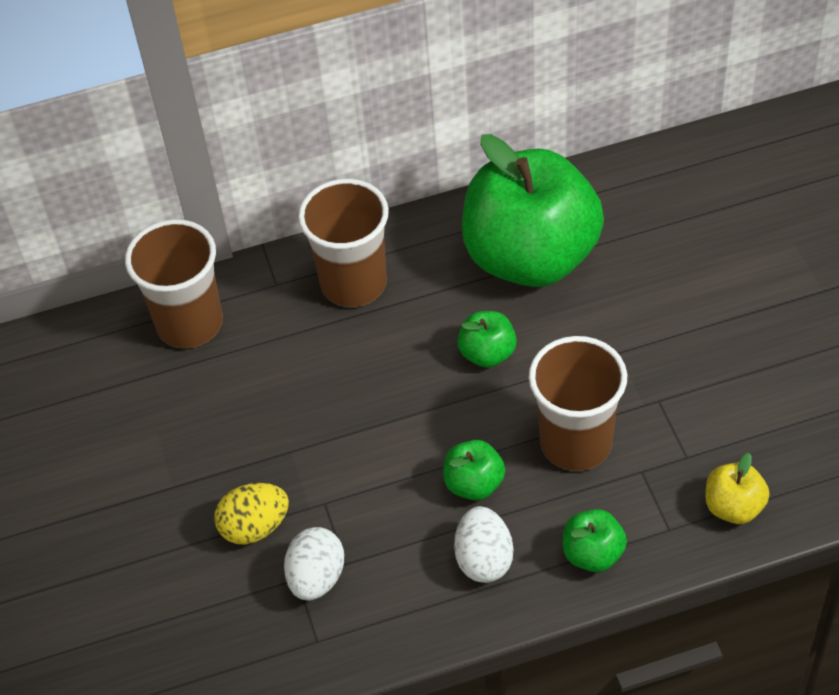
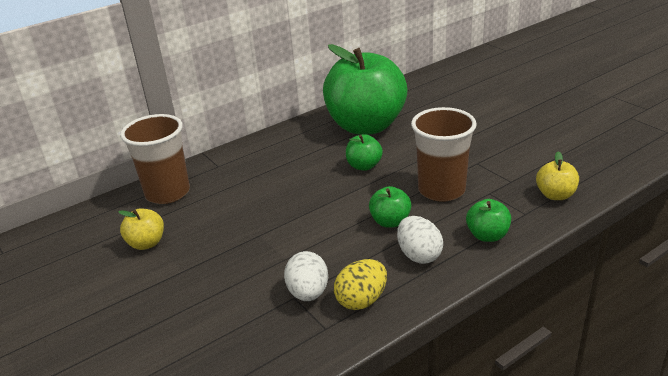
camera: 20 degrees left, 20 degrees down
(139, 420) = (146, 243): none -> yellow apple
(255, 527) = (251, 277): yellow egg -> yellow egg (361, 300)
(353, 283) = (266, 156): brown cup -> none

